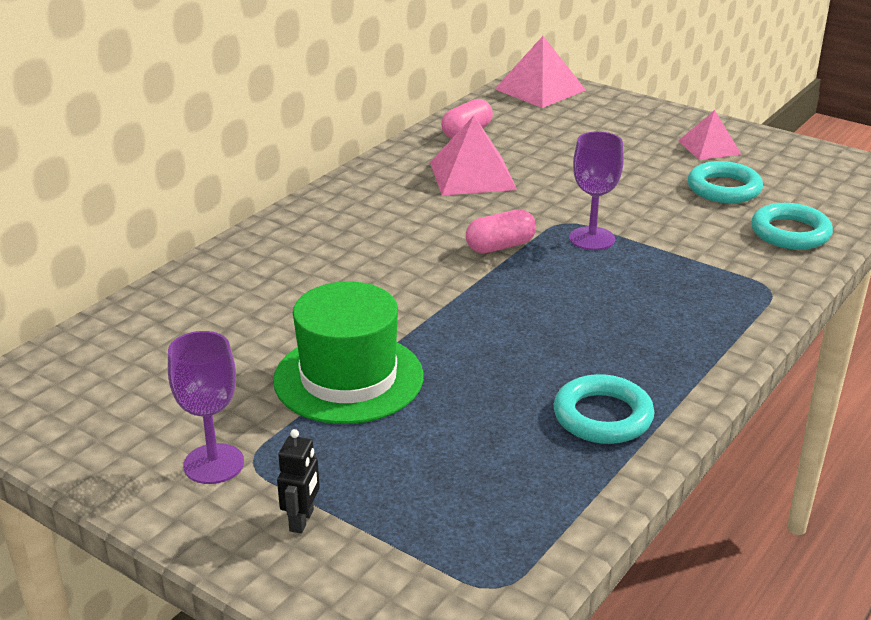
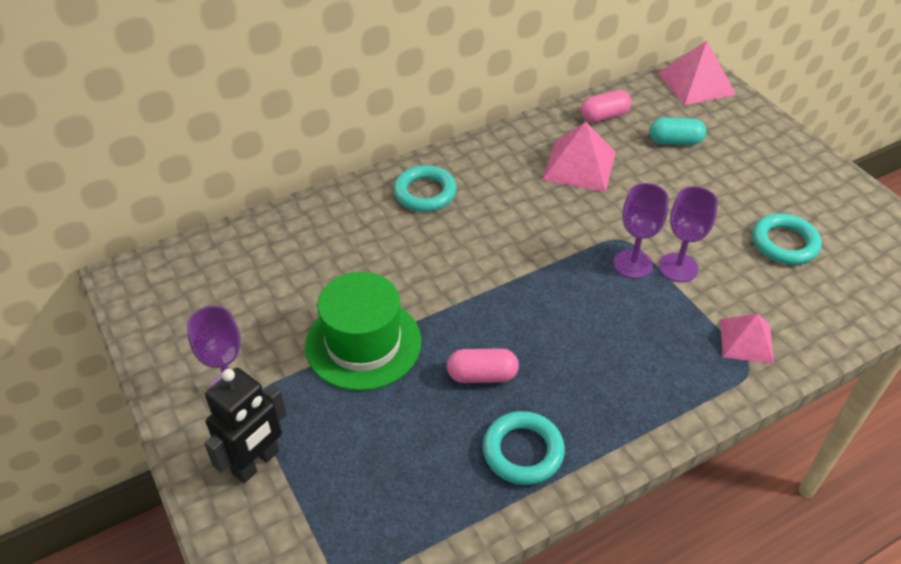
camera: 25 degrees right, 15 degrees up
(302, 521) = (256, 463): black robot -> black robot, size x1.80
(500, 246) = (554, 249): pink capsule -> pink capsule (482, 375)
(555, 136) = (675, 141): none -> turquoise capsule
(639, 230) = (678, 267): none -> purple goblet
(709, 147) = (803, 191): pink pyramid -> pink pyramid (746, 341)
(790, 233) = (811, 312): turquoise ring -> turquoise ring (425, 193)

